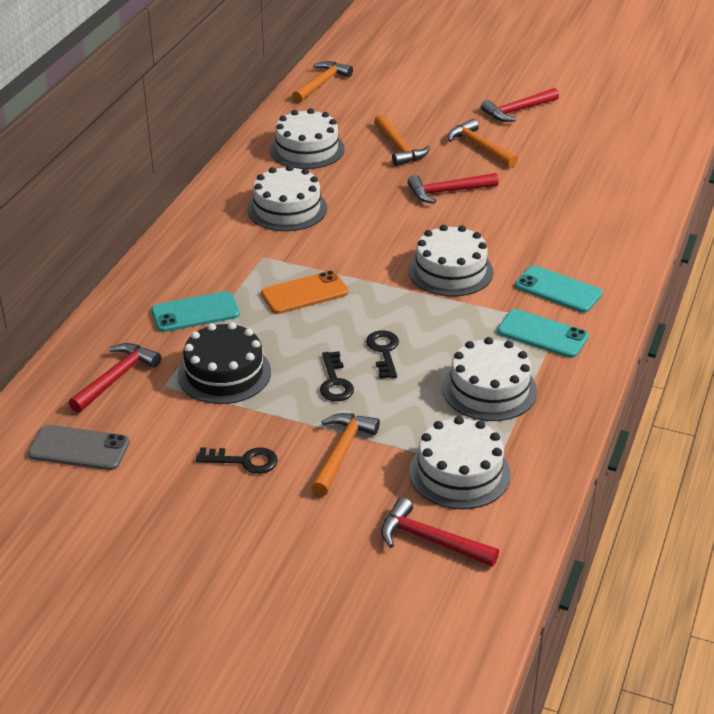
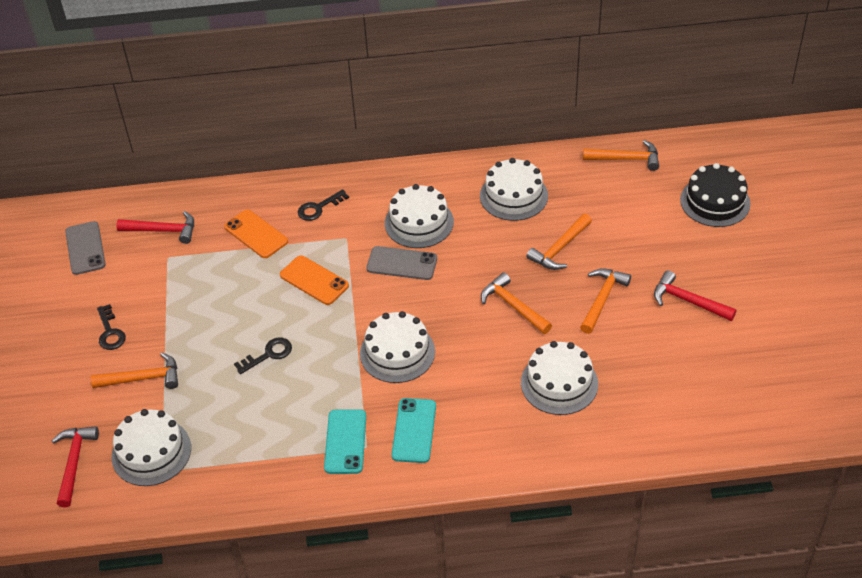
camera: 65 degrees right, 10 degrees up
(195, 312) = (256, 234): turquoise phone -> orange phone
(224, 373) = (196, 280): black cake -> black cake (715, 202)
(333, 234) = (402, 263): none -> grey phone
(335, 382) = (218, 342): black key -> black key (319, 208)
(447, 192) = (513, 306): red hammer -> orange hammer
(489, 389) = (256, 434): white cake -> white cake (559, 383)

